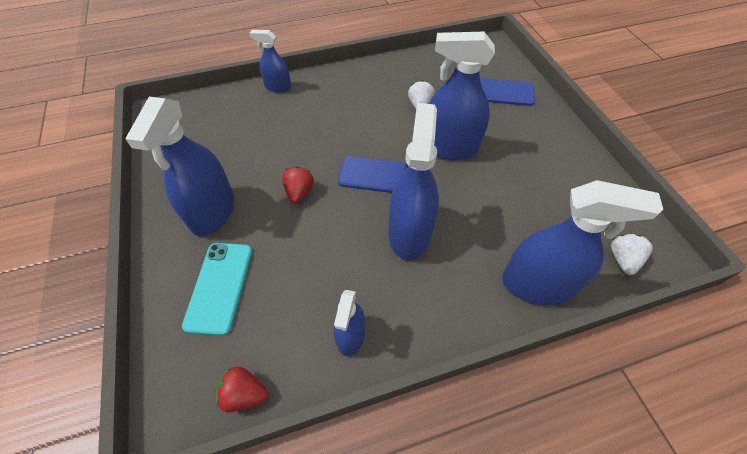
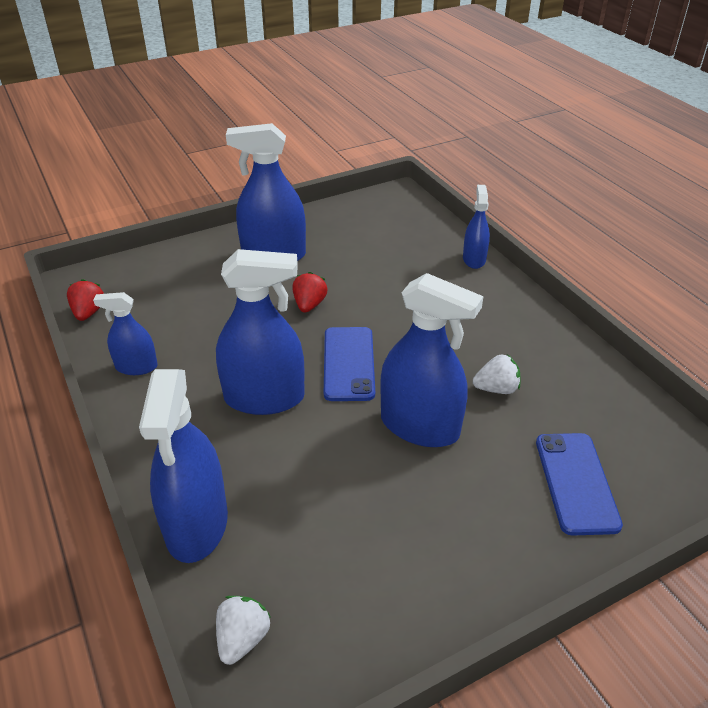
camera: 80 degrees right, 15 degrees down
(219, 287) = (189, 278): turquoise phone -> none
(299, 192) = (309, 305): red strawberry -> red strawberry turned 75 degrees counterclockwise
(449, 148) = (419, 426): blue spray bottle -> blue spray bottle turned 120 degrees clockwise
(622, 259) = (243, 638): white strawberry -> white strawberry turned 75 degrees counterclockwise

